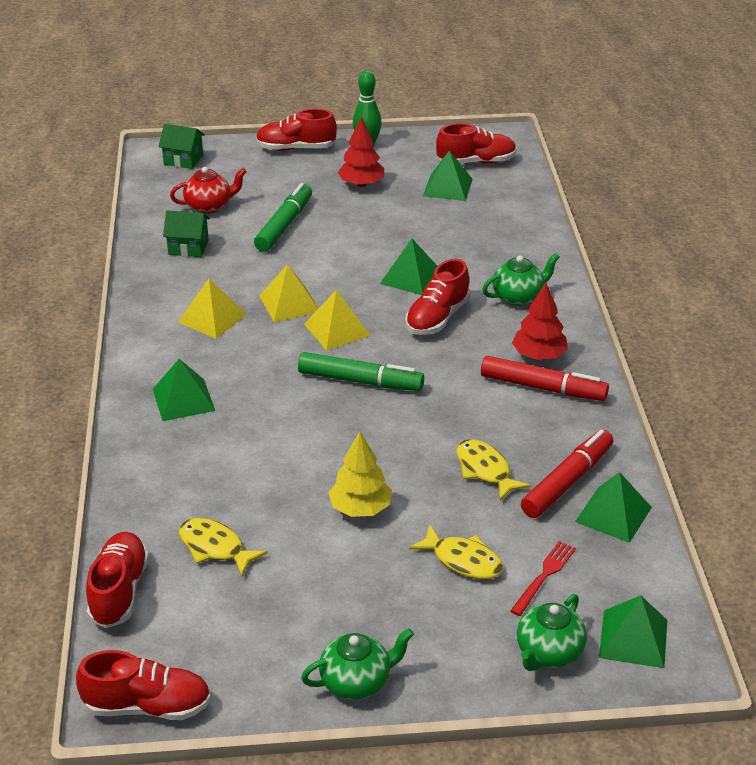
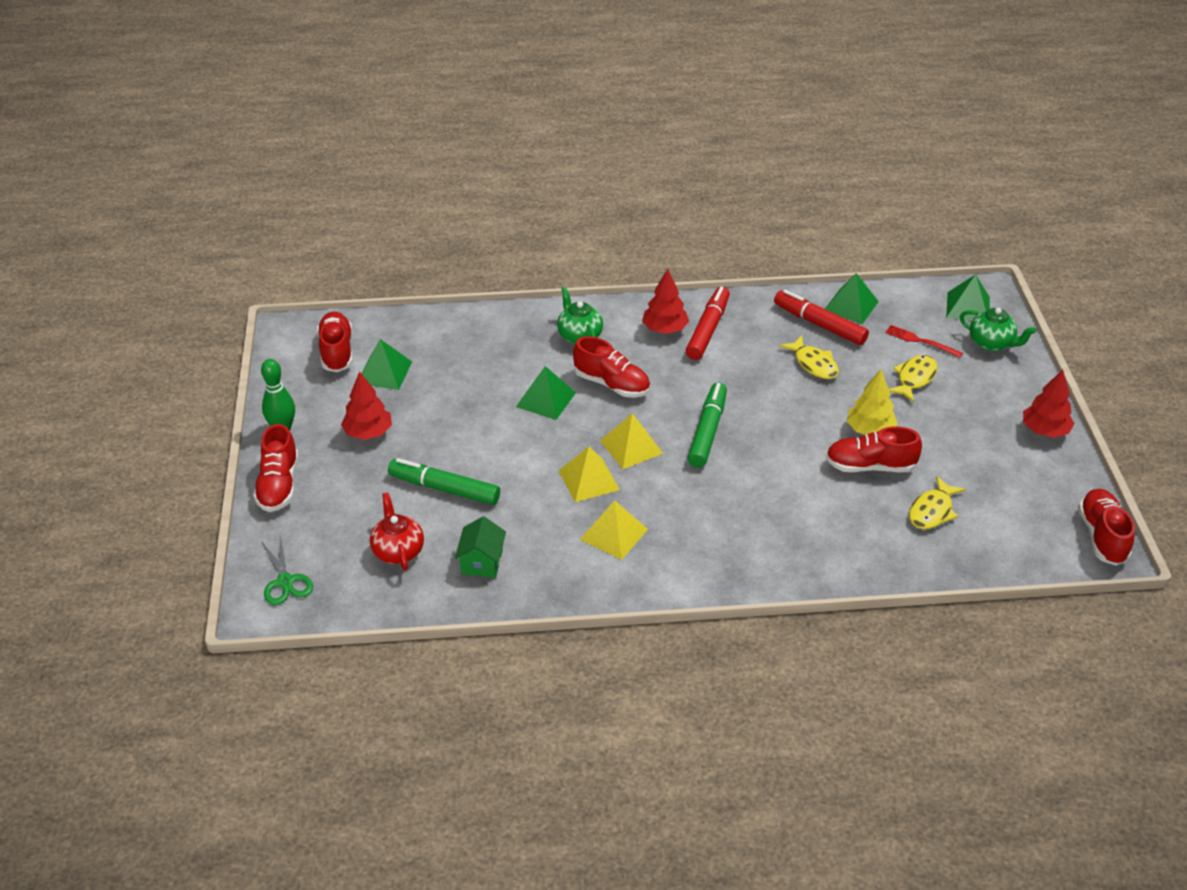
camera: 90 degrees left, 5 degrees up
(119, 591) = (994, 564): red shoe -> red shoe (870, 466)
(183, 160) = (285, 582): green house -> green scissors
(183, 399) = (745, 545): green pyramid -> none
(357, 682) = (1044, 431): green teapot -> red tree
(485, 470) = (813, 364): yellow fish -> yellow fish turned 90 degrees counterclockwise

